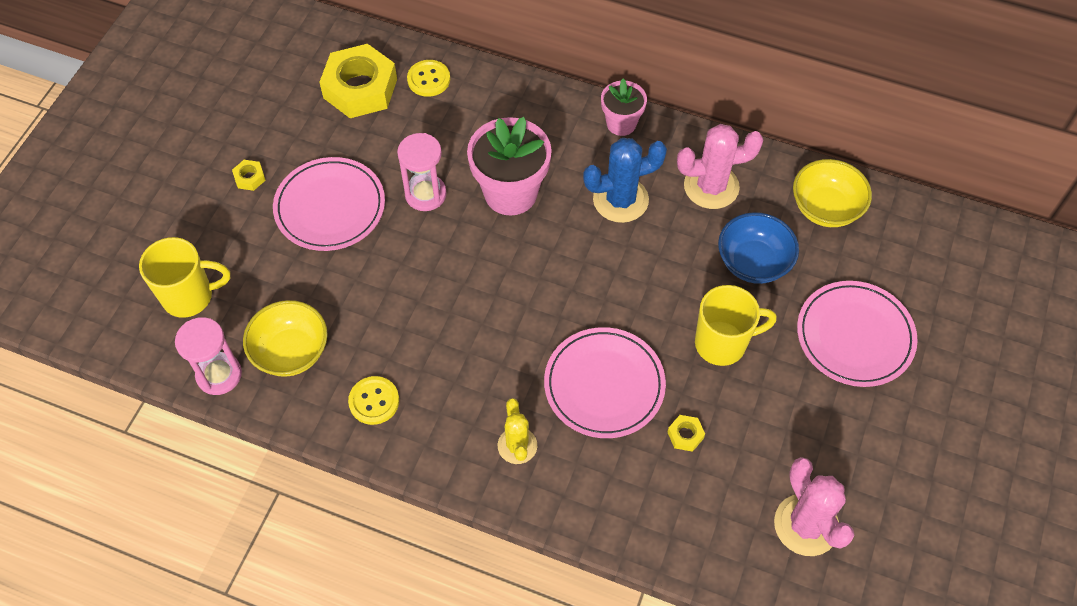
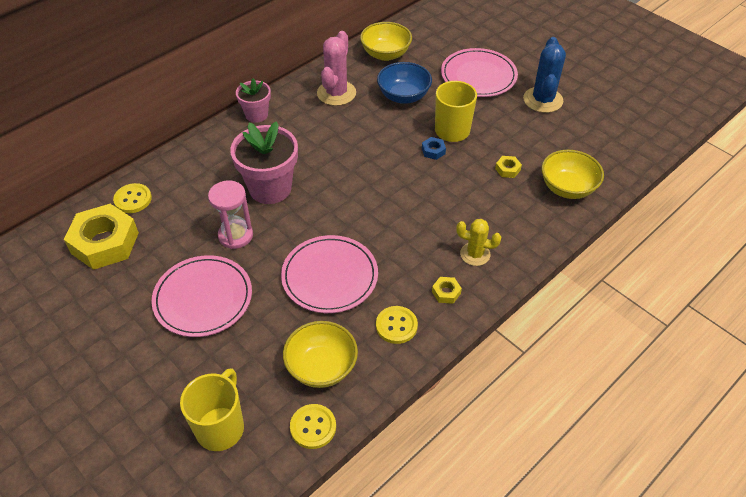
camera: 65 degrees left, 10 degrees down
(219, 375) = (313, 427): pink hourglass -> yellow button
(250, 178) = (131, 345): yellow nut -> yellow nut (446, 292)
(604, 385) = (452, 194): pink plate -> pink plate (329, 276)
(620, 200) = (316, 136): blue cactus -> blue cactus (543, 100)
(669, 336) = (433, 151): none -> blue nut
(691, 520) = (567, 188): none -> yellow bowl
(806, 525) = (590, 140): pink cactus -> none

